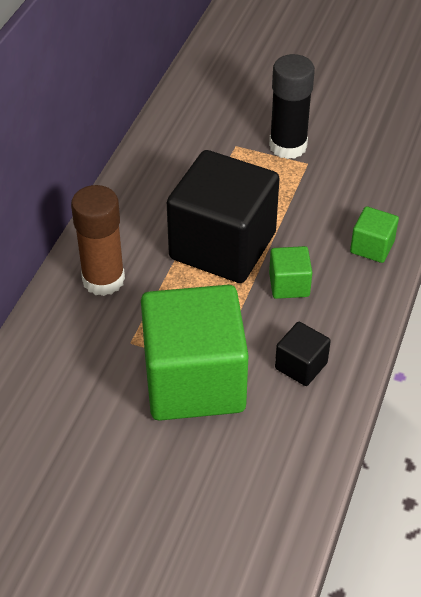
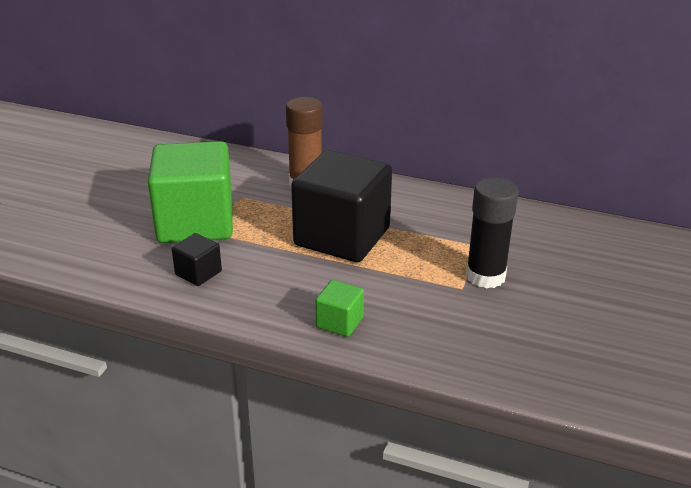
camera: 90 degrees right, 15 degrees down
(289, 285) = (292, 270): green cube -> none

